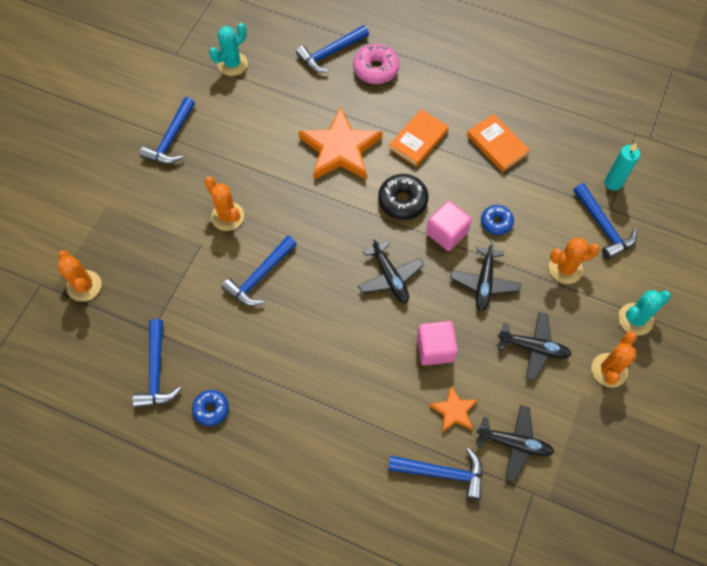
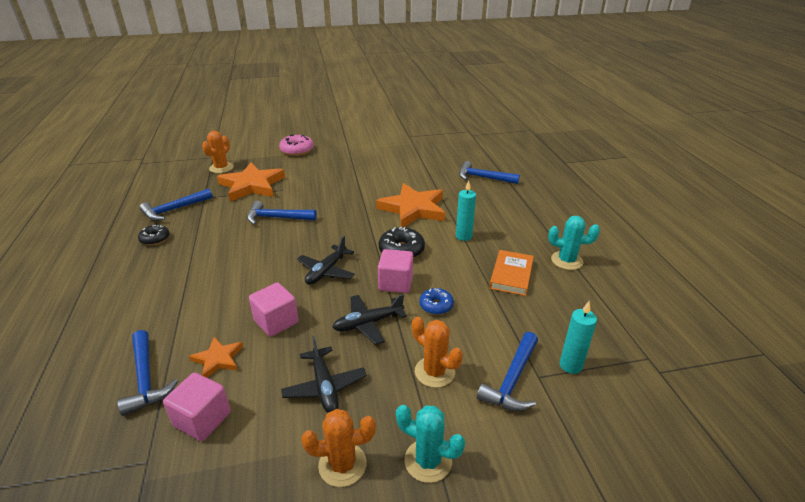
camera: 55 degrees right, 30 degrees down
(162, 271) = (252, 185): none -> orange star
(171, 139) = (349, 155): blue hammer -> none
(211, 409) = (155, 239): blue donut -> black donut
(227, 216) = (313, 190): orange cactus -> none
(232, 64) = (426, 153): turquoise cactus -> turquoise cactus (566, 261)
(376, 69) = (497, 197): pink donut -> pink donut (297, 150)
(418, 140) = (463, 236): orange book -> turquoise candle
(514, 443) = (202, 419): black plane -> pink cube

